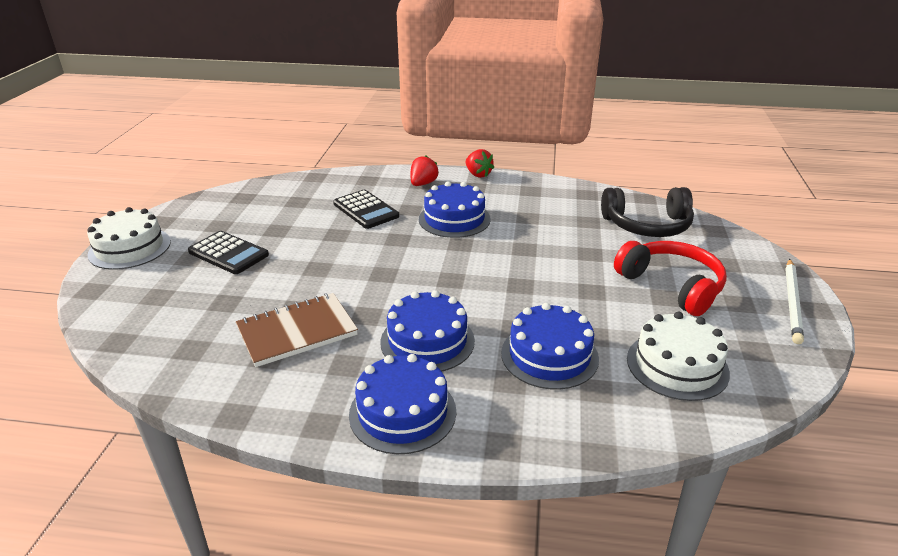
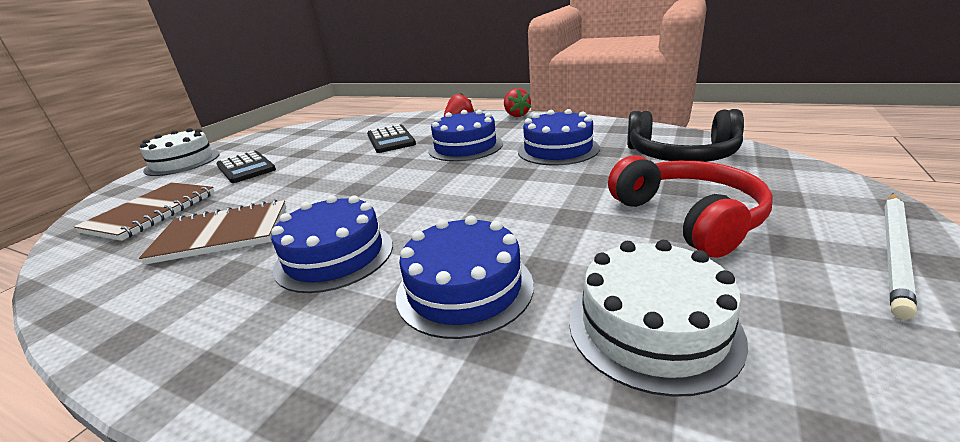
camera: 20 degrees right, 5 degrees down
(183, 315) = (151, 212): none -> brown notebook
(402, 412) = (222, 339): blue cake -> blue cake (558, 149)

